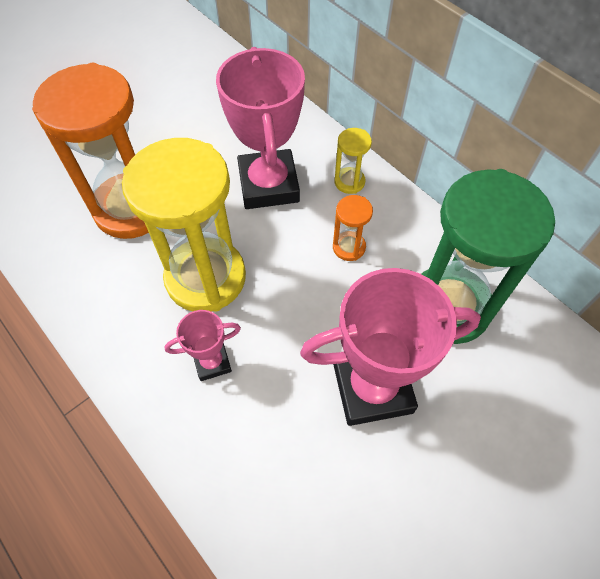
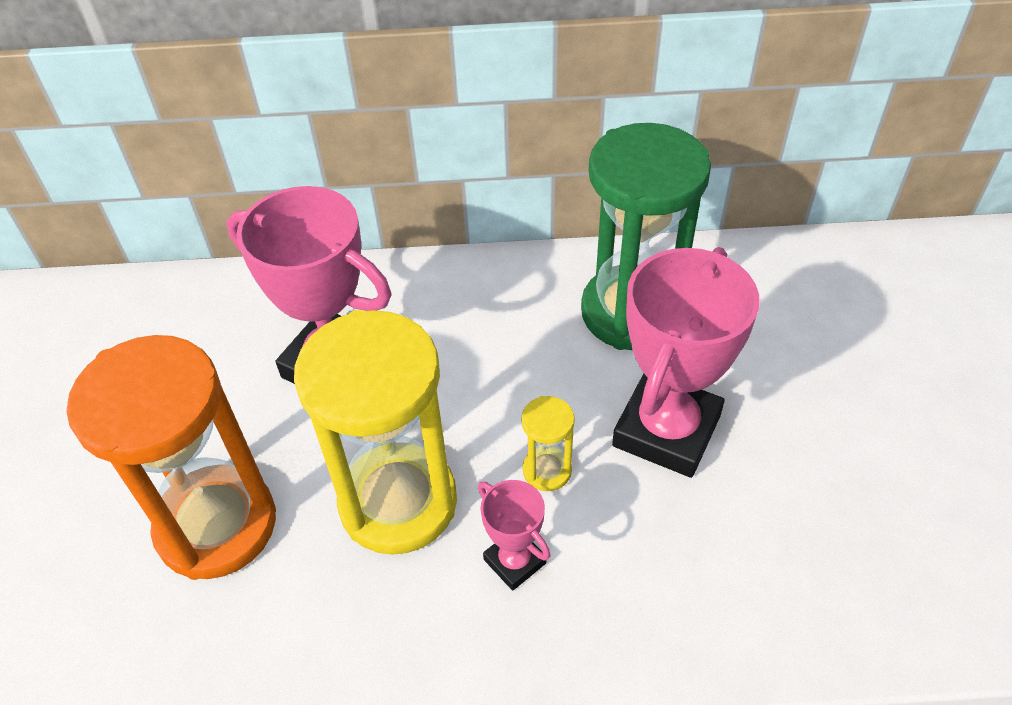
camera: 50 degrees left, 10 degrees down
(212, 362) = (514, 561): pink trophy -> pink trophy turned 60 degrees counterclockwise
(349, 182) = (409, 292): yellow hourglass -> yellow hourglass (547, 470)
(349, 247) = (489, 345): orange hourglass -> none

